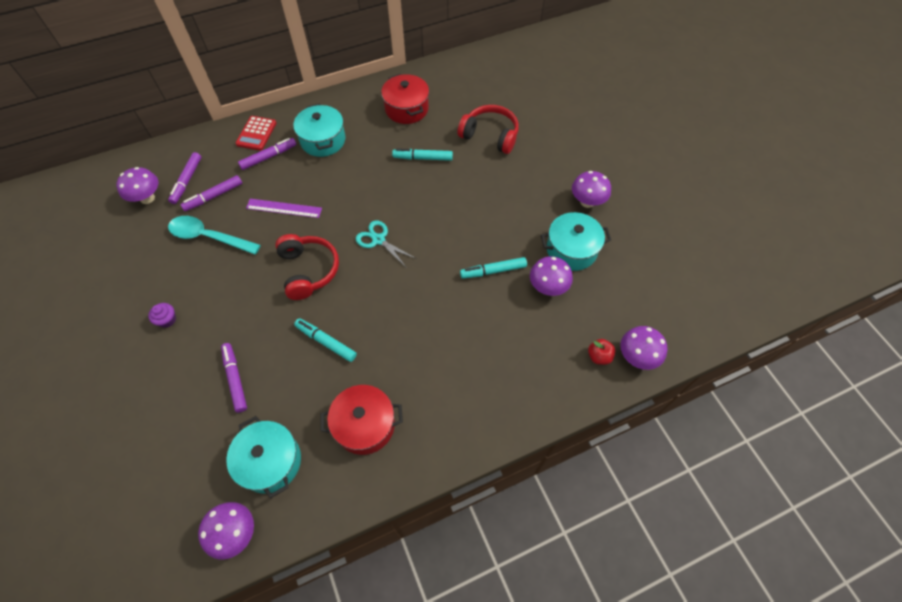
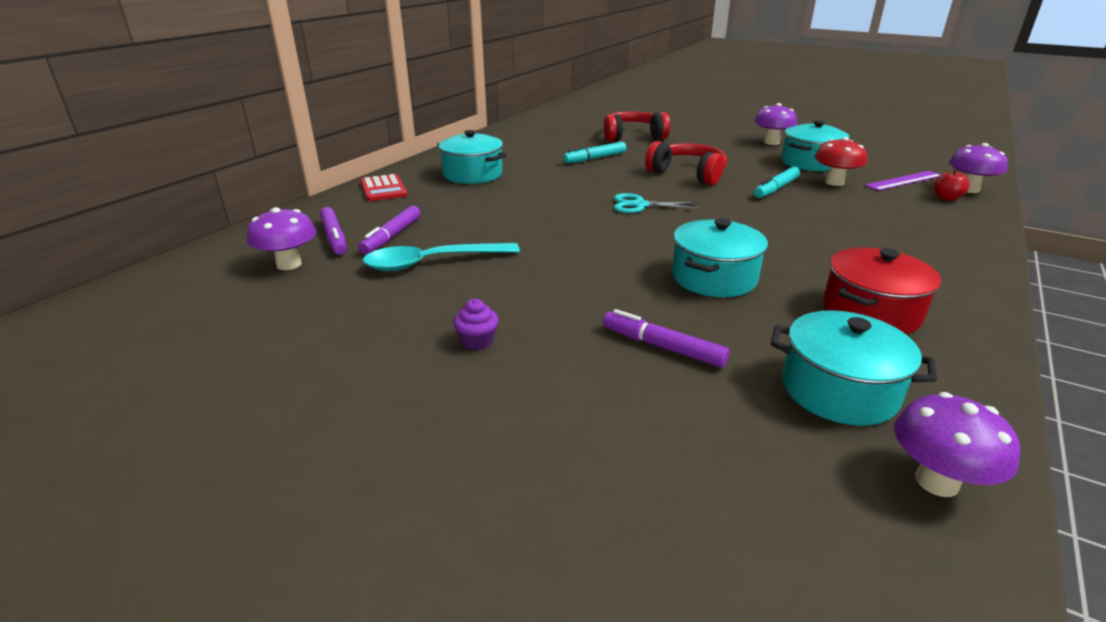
camera: 35 degrees left, 30 degrees down
(268, 157) = (424, 197): purple marker -> none
(284, 208) = (499, 218): purple ruler -> purple ruler (904, 181)
(308, 270) = (602, 243): red headphones -> red headphones (688, 174)
(326, 342) = (714, 278): turquoise marker -> turquoise pot
(406, 109) = (531, 142): red pot -> none
(547, 287) = (834, 182): purple mushroom -> red mushroom

